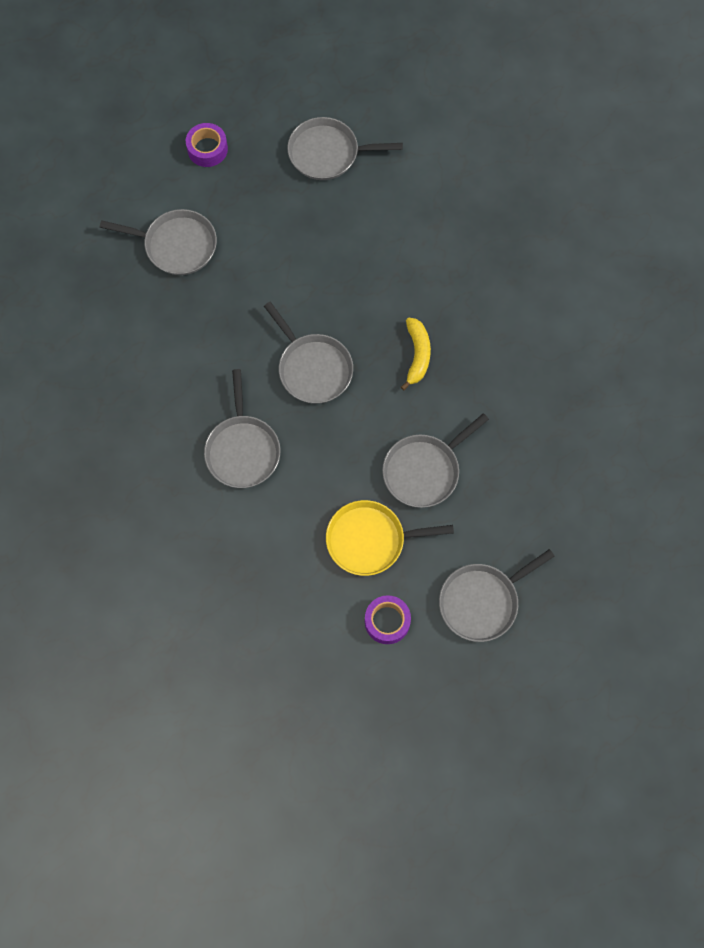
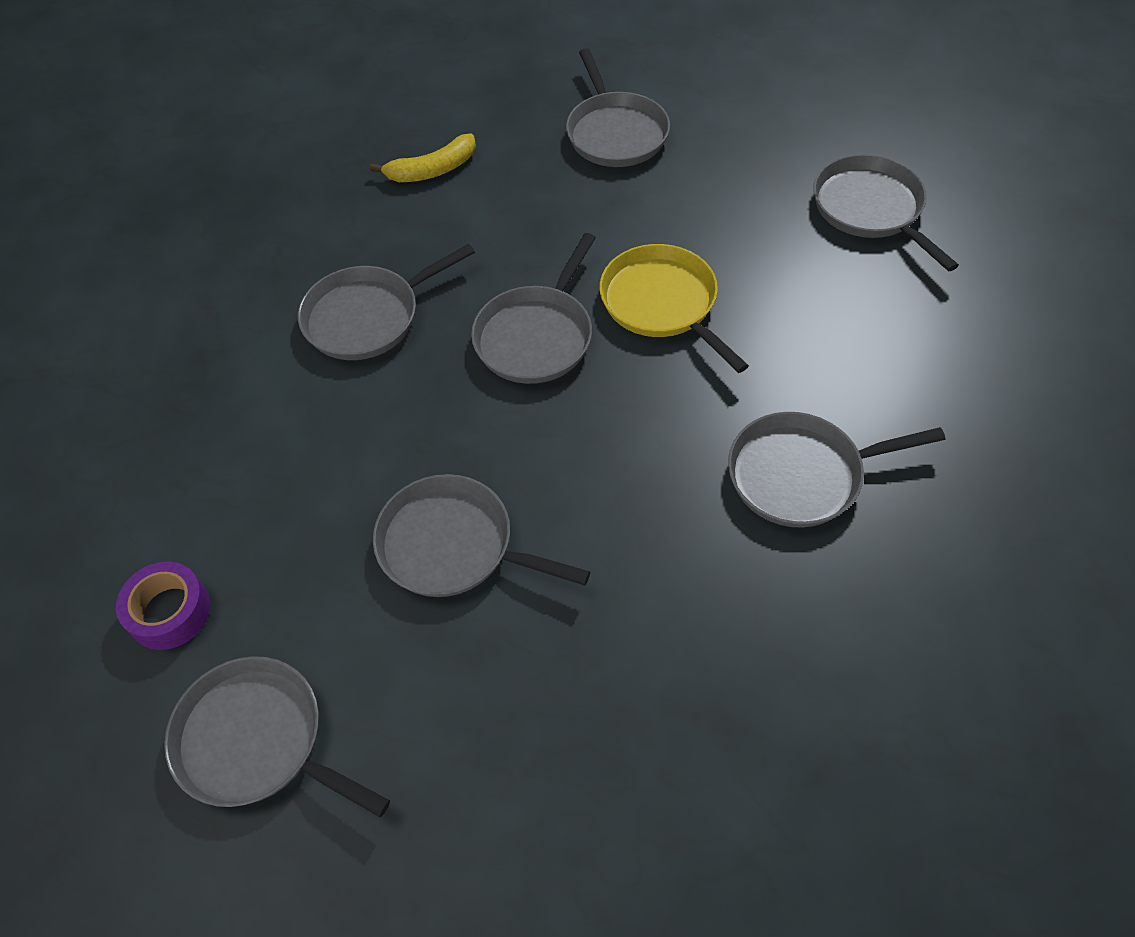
camera: 65 degrees right, 15 degrees down
(207, 149) = (768, 102): purple tape -> none
(370, 540) = (299, 526): yellow pan -> yellow pan (662, 303)
(417, 355) = (641, 448): yellow banana -> yellow banana (432, 170)
(475, 293) = (801, 475): none -> grey pan

